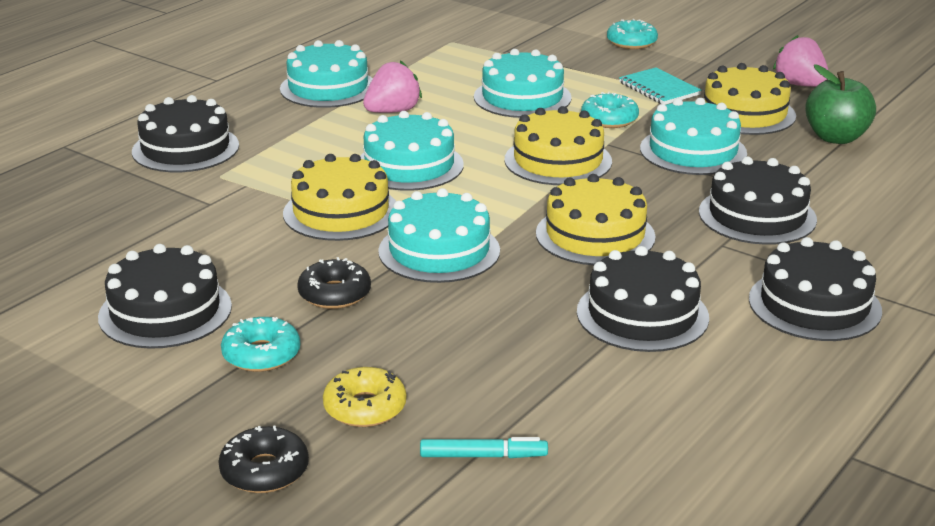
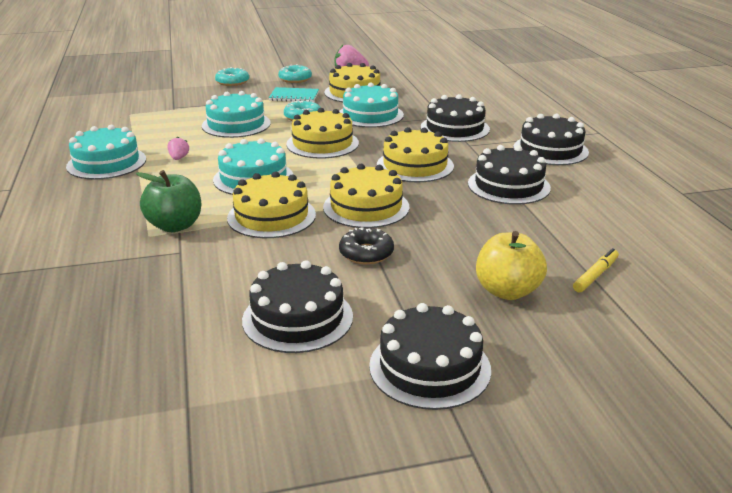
camera: 50 degrees left, 0 degrees up
(185, 148) = (85, 233): black cake -> black cake (429, 367)
(261, 354) = (403, 302): turquoise donut -> turquoise donut (295, 79)
(264, 471) = (540, 349): black donut -> none
(365, 408) = (507, 291): yellow donut -> yellow apple
(392, 111) = (179, 158): pink strawberry -> pink strawberry, size x0.55
(439, 251) = (366, 207): turquoise cake -> yellow cake
(483, 456) = (595, 275): turquoise marker -> yellow marker
(836, 137) = (411, 88): green apple -> green apple (175, 226)

